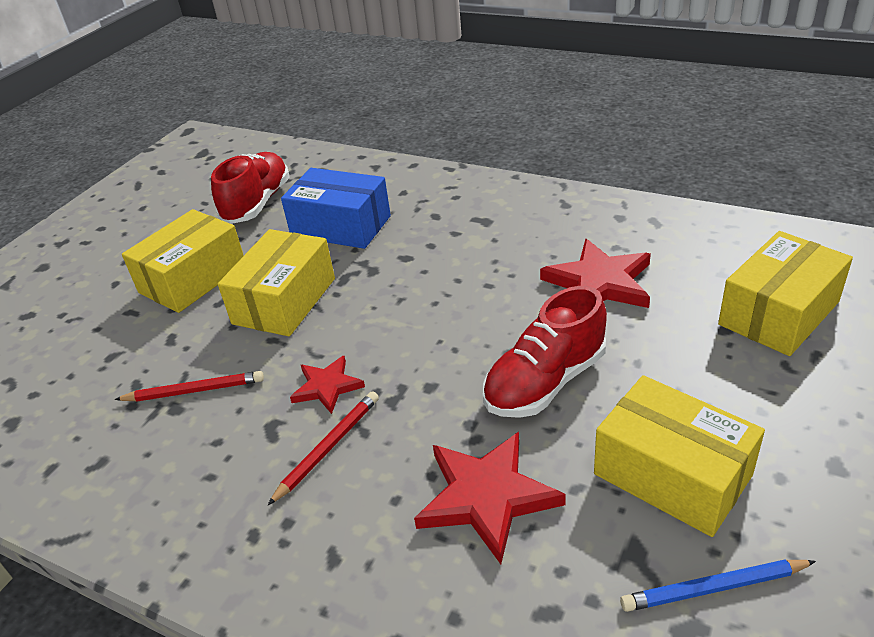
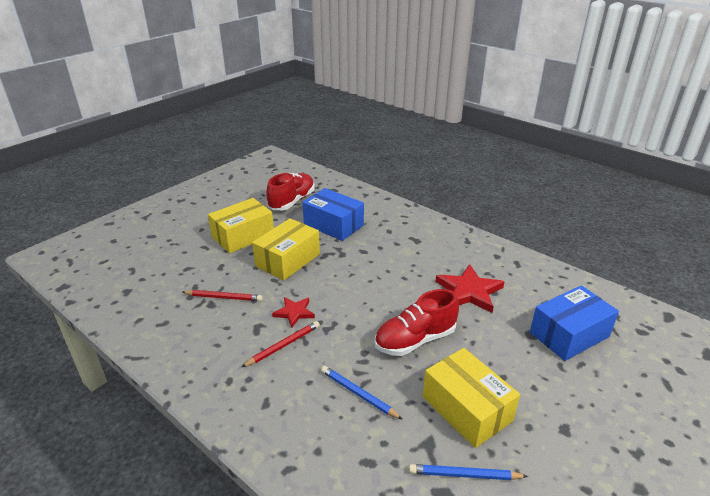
camera: 10 degrees right, 5 degrees down
(486, 497) = (358, 393): red star -> blue pencil
(778, 313) = (569, 334): yellow box -> blue box

